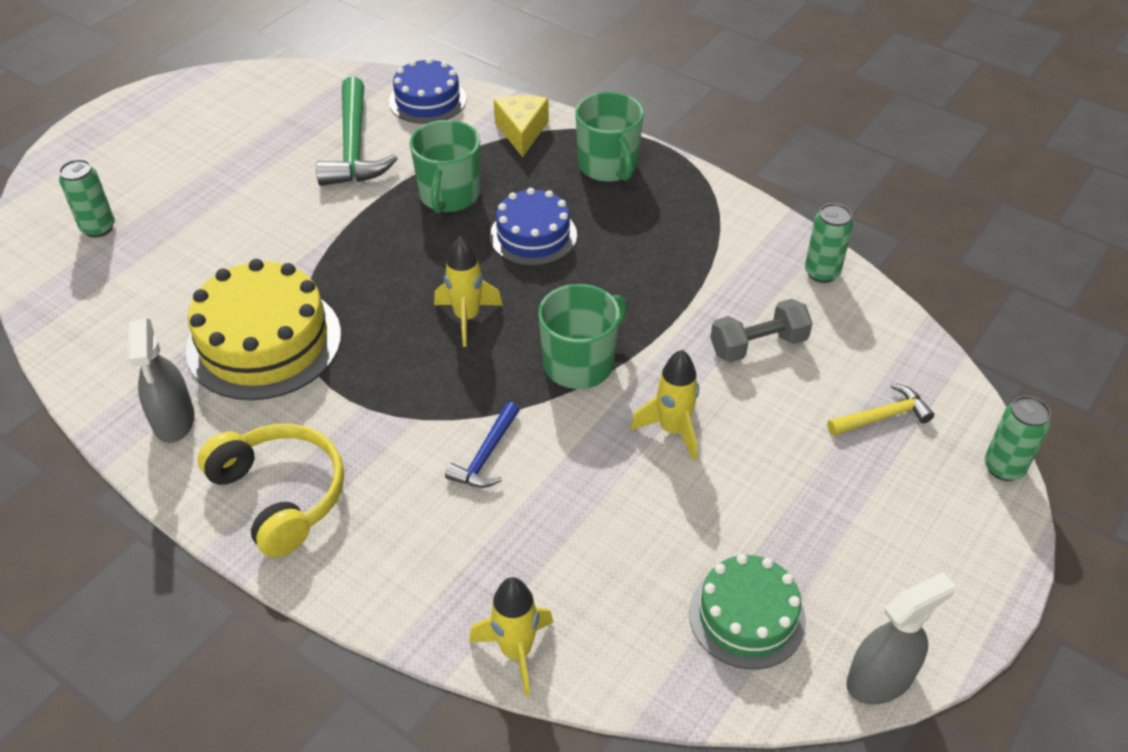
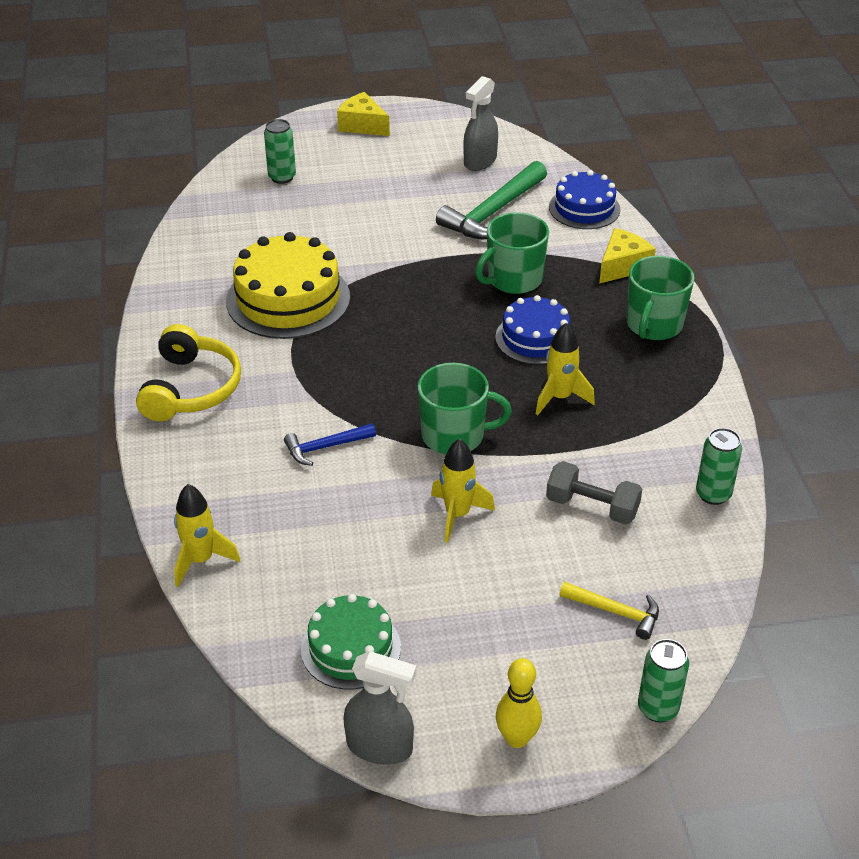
camera: 45 degrees right, 5 degrees down
(119, 133) = (362, 125): none -> yellow cheese
(174, 420) = (189, 311): grey spray bottle -> grey spray bottle (480, 161)
(467, 318) = (422, 361): yellow rocket -> yellow rocket (560, 398)
(955, 577) = (517, 738): none -> yellow bowling pin

